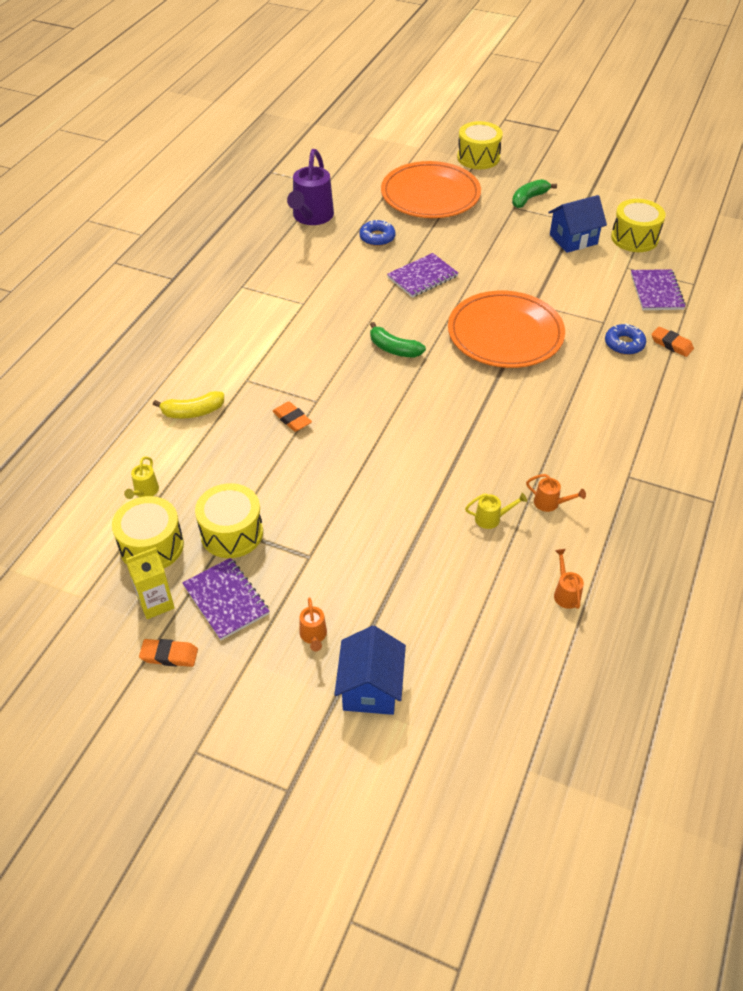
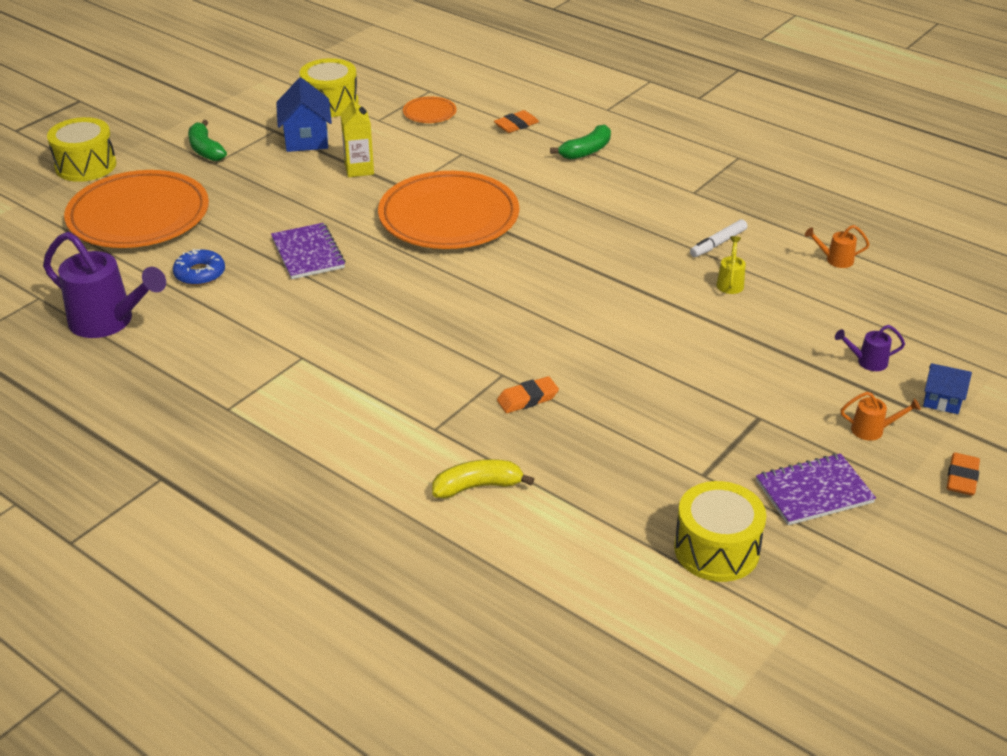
camera: 75 degrees left, 10 degrees down
(145, 491) = (617, 548): yellow watering can -> none
(156, 603) = (811, 553): yellow carton -> yellow carton (359, 169)
(169, 655) = (891, 548): orange eraser -> orange eraser (961, 478)
(193, 412) = (478, 486): yellow banana -> yellow banana turned 105 degrees counterclockwise
(232, 533) = (709, 475): yellow drum -> none
(370, 688) = (942, 401): blue house -> blue house, size x0.59
(394, 349) = (434, 298): green banana -> green banana (586, 151)
(410, 627) = (867, 362): none -> purple watering can
(550, 503) = (718, 243): orange watering can -> white marker
(624, 344) = (502, 150): blue donut -> none
(656, 292) = (429, 113): purple notebook -> orange plate

